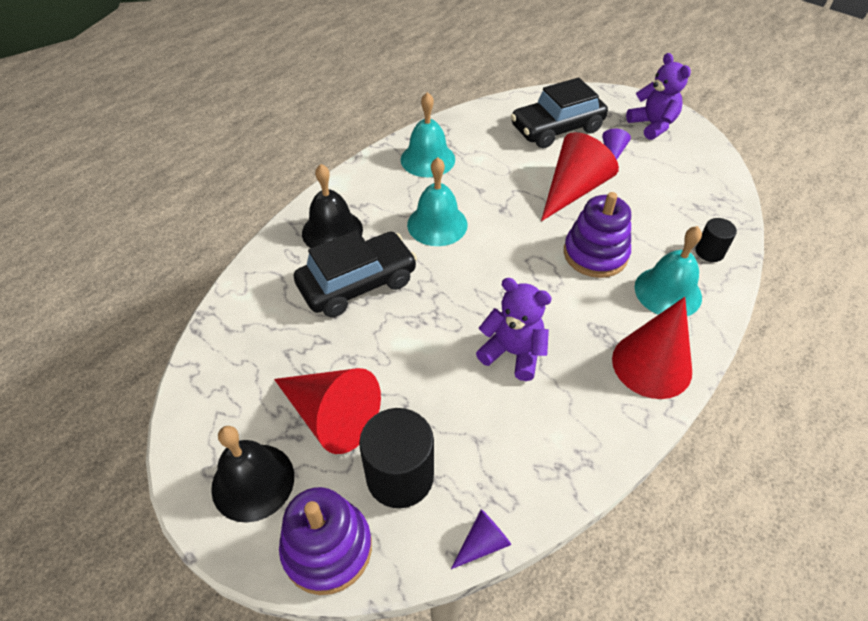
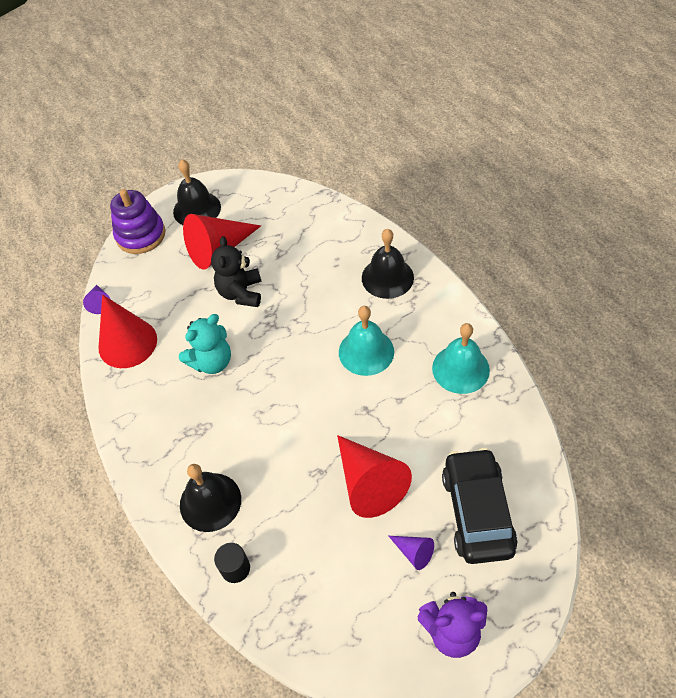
camera: 115 degrees right, 5 degrees up
(357, 284) = (322, 283): black car -> none
(399, 360) = (241, 293): none -> black teddy bear
(400, 476) = (160, 274): black cylinder -> none
(513, 353) = (211, 361): purple teddy bear -> turquoise teddy bear
(595, 254) = (278, 463): purple stacking toy -> none
(651, 364) = (153, 450): red cone -> red cone (127, 343)
(668, 292) = (210, 502): turquoise bell -> black bell

